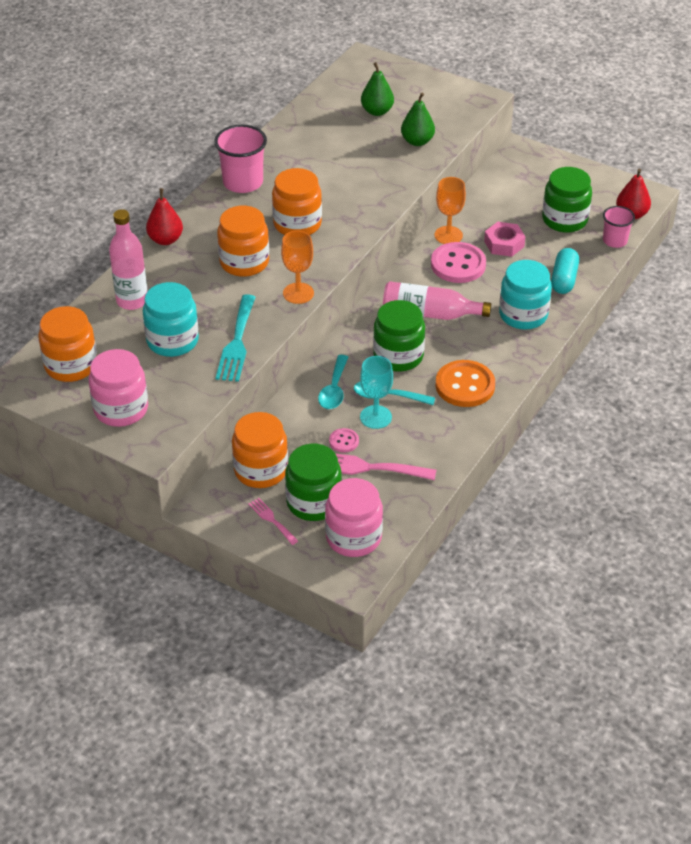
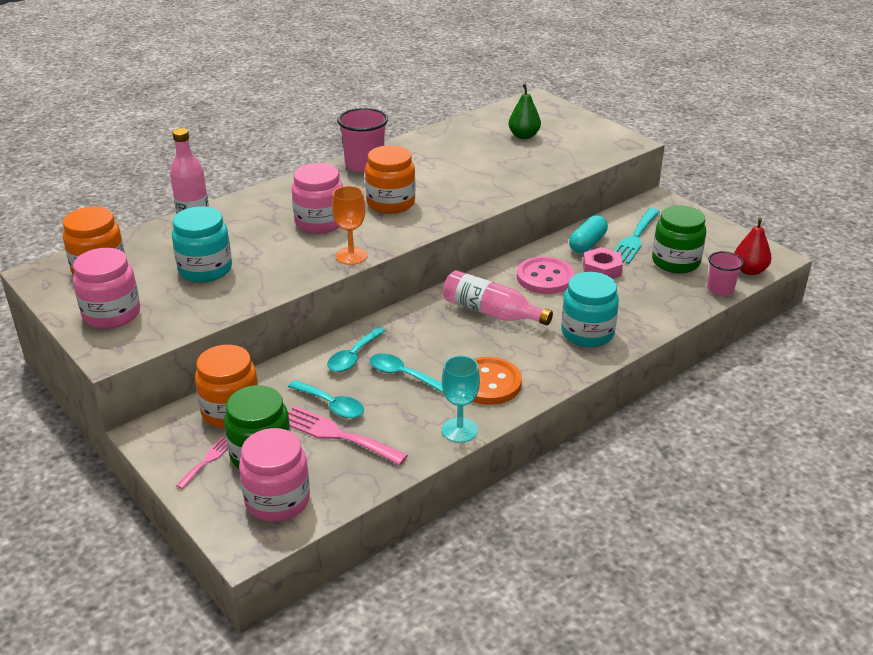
camera: 20 degrees right, 10 degrees down
(165, 240) = (263, 193): red pear -> none
(237, 342) = (263, 283): turquoise fork -> turquoise fork (635, 238)
(244, 262) = (320, 222): orange jar -> pink jar
(271, 520) = (207, 460): pink fork -> pink fork turned 45 degrees clockwise
(344, 441) = (331, 405): pink button -> turquoise spoon
(375, 417) = (378, 390): turquoise goblet -> turquoise goblet (459, 430)
(398, 356) = (436, 342): green jar -> none
(417, 141) = (547, 163): green pear -> none
(448, 235) = (549, 252): orange goblet -> none
(564, 279) = (648, 311): turquoise capsule -> turquoise capsule (587, 244)

